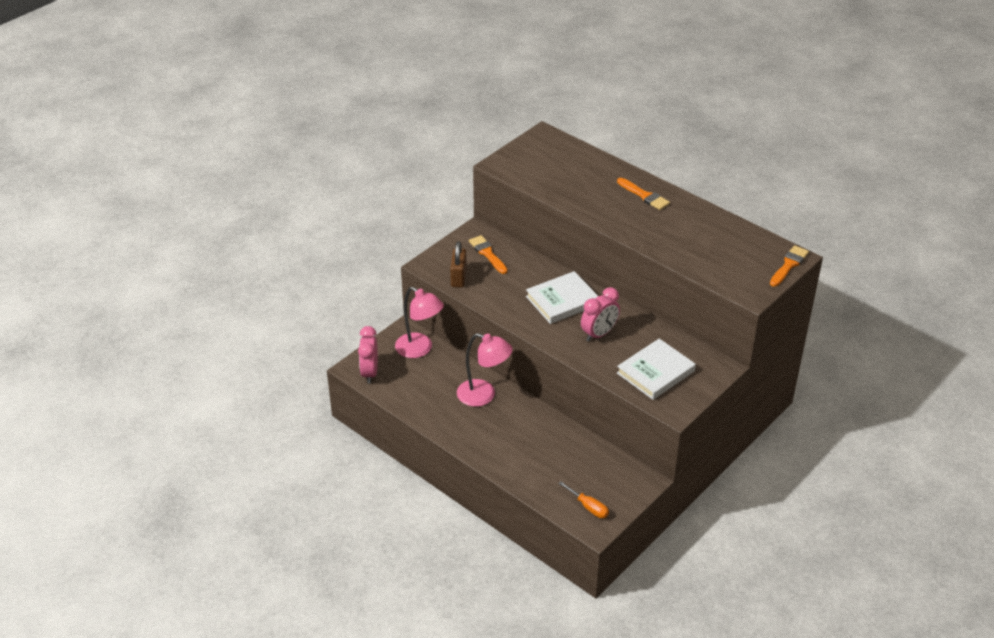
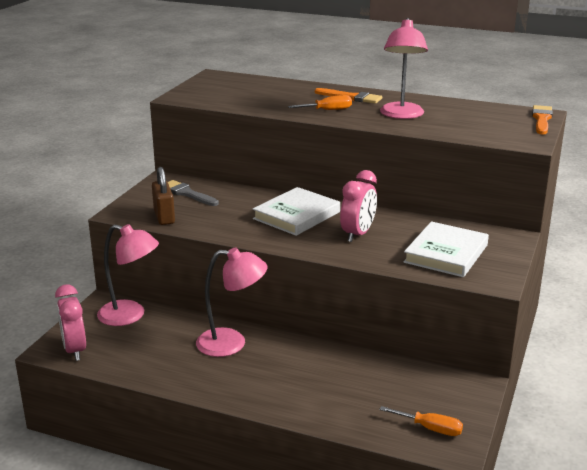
camera: 20 degrees left, 15 degrees down
(487, 254) = (187, 194): orange brush -> grey brush
(613, 211) = (328, 110): none -> orange screwdriver
(671, 232) = (401, 115): none -> pink lamp

